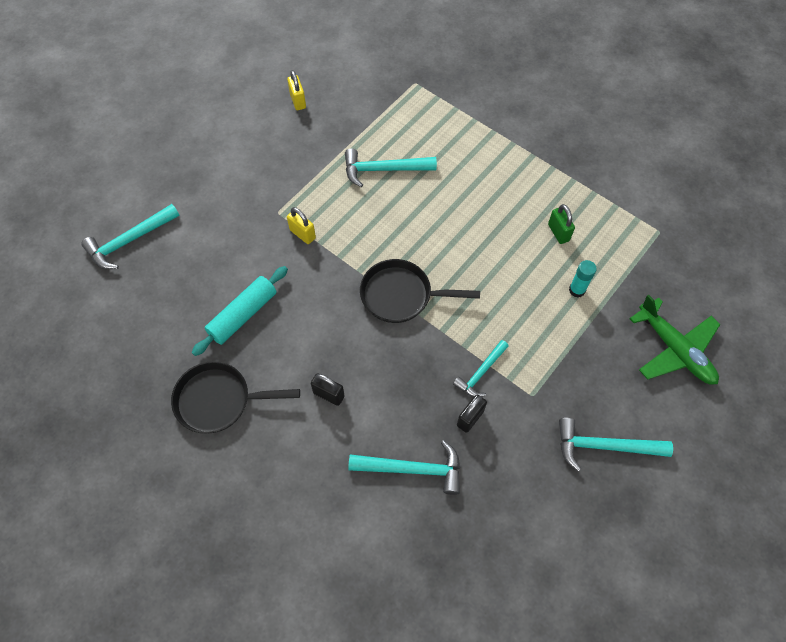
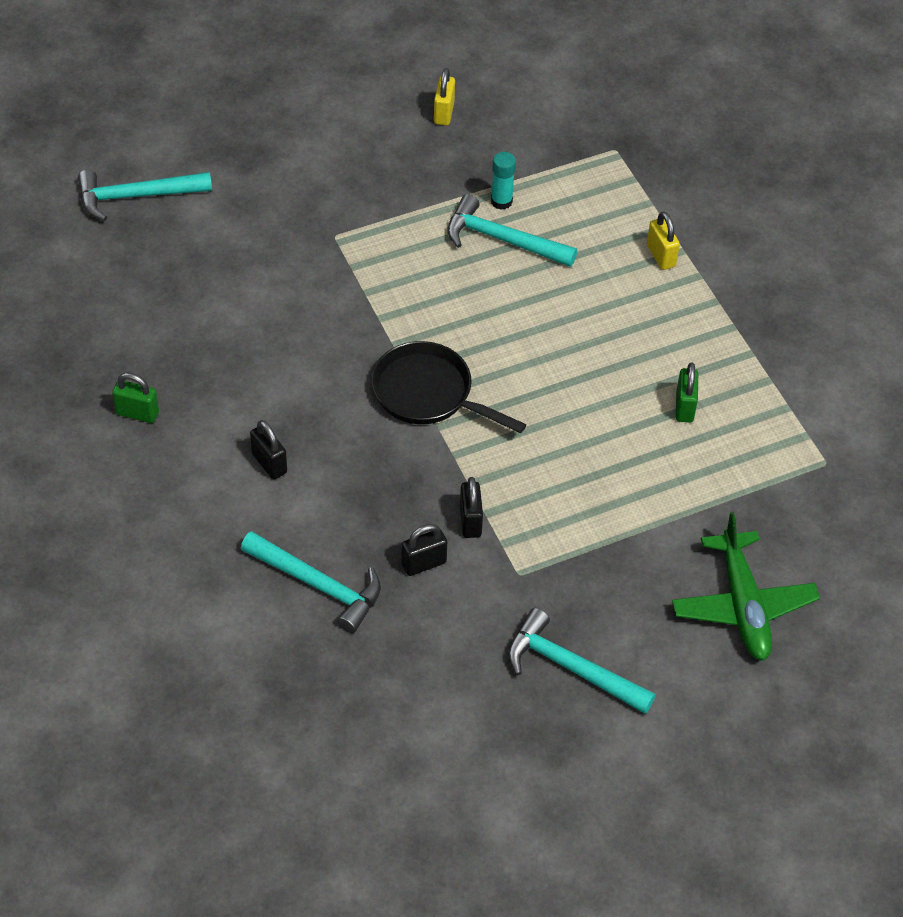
camera: 25 degrees right, 10 degrees down
(218, 400) = (137, 413): black pan -> green padlock
(243, 315) = (221, 334): turquoise rolling pin -> none
(302, 234) = (350, 273): yellow padlock -> yellow padlock (661, 256)
(480, 373) = (470, 521): turquoise hammer -> black padlock
(577, 290) = (661, 483): turquoise glue stick -> turquoise glue stick (501, 201)

